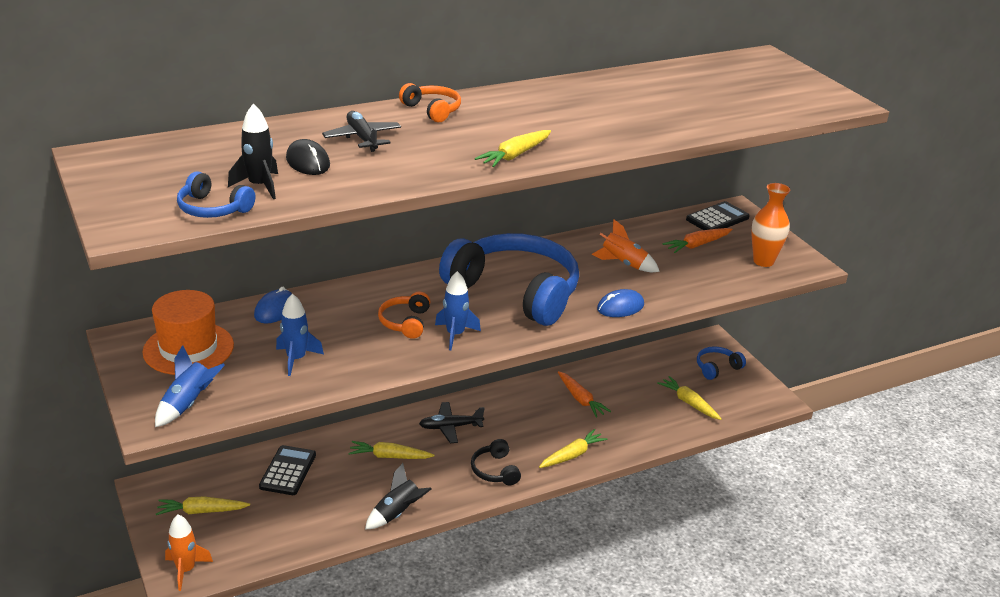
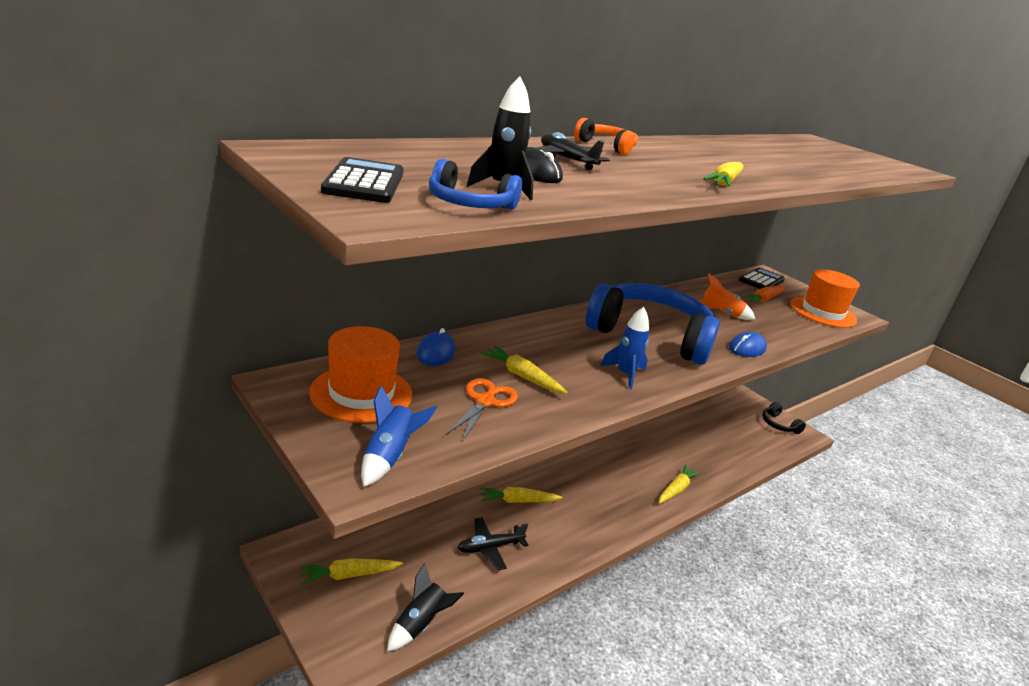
camera: 15 degrees left, 5 degrees down
(186, 570) = (352, 649): orange rocket -> none
(288, 471) = (425, 523): black calculator -> black calculator (364, 182)
(296, 359) = (485, 402): blue rocket -> orange scissors
(397, 513) = (550, 559): black rocket -> black rocket (420, 624)
(405, 322) = (571, 363): orange headphones -> none
(450, 427) = (560, 469): black plane -> black plane (490, 548)
(495, 470) = (619, 508): black headphones -> black headphones (778, 424)
(580, 399) = (656, 438): orange carrot -> none
(689, 403) = (742, 438): yellow carrot -> yellow carrot (522, 376)
(717, 368) = (745, 408): blue headphones -> none
(763, 261) = (822, 312): orange vase -> orange hat

